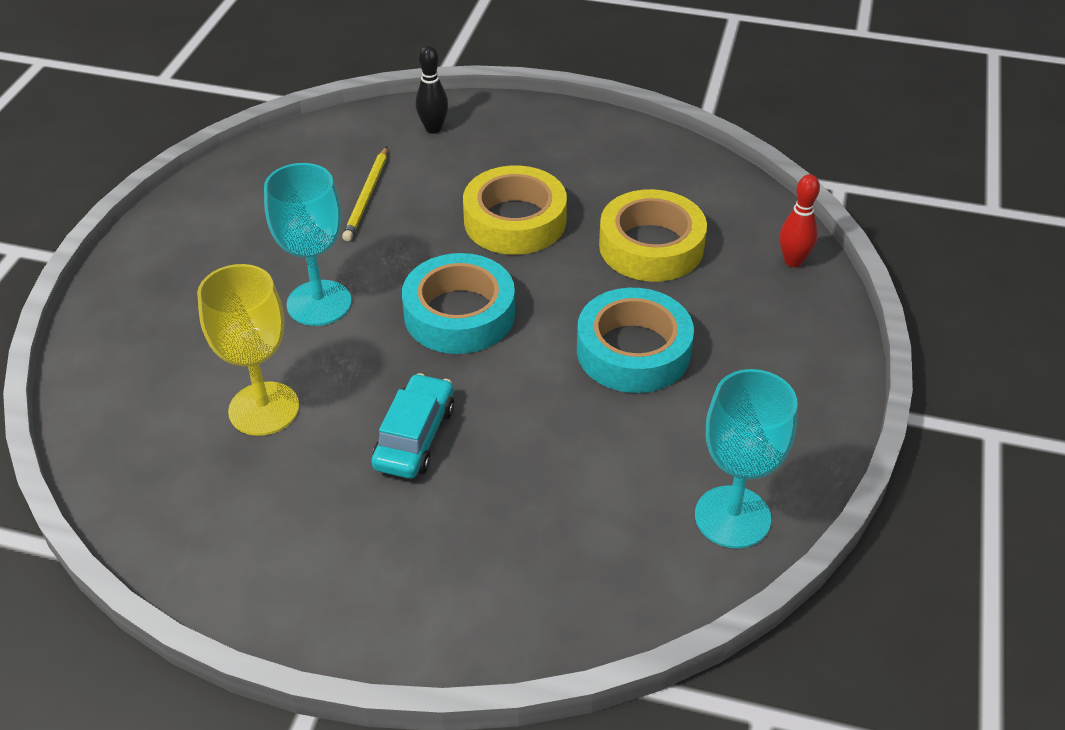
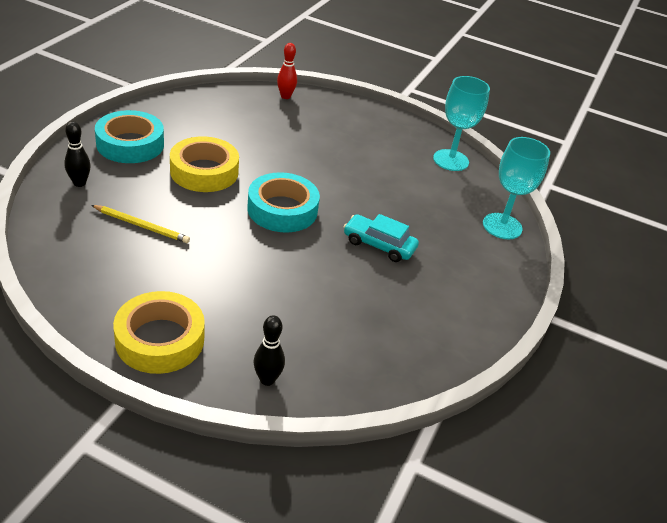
camera: 85 degrees left, 5 degrees down
(106, 361) = (267, 379): none -> black bowling pin
(264, 409) = (340, 303): yellow goblet -> none
(319, 303) = (247, 265): turquoise goblet -> turquoise goblet (502, 226)
(633, 351) = (334, 159): turquoise tape -> turquoise tape (130, 144)
(651, 246) = (253, 132): yellow tape -> yellow tape (160, 339)

